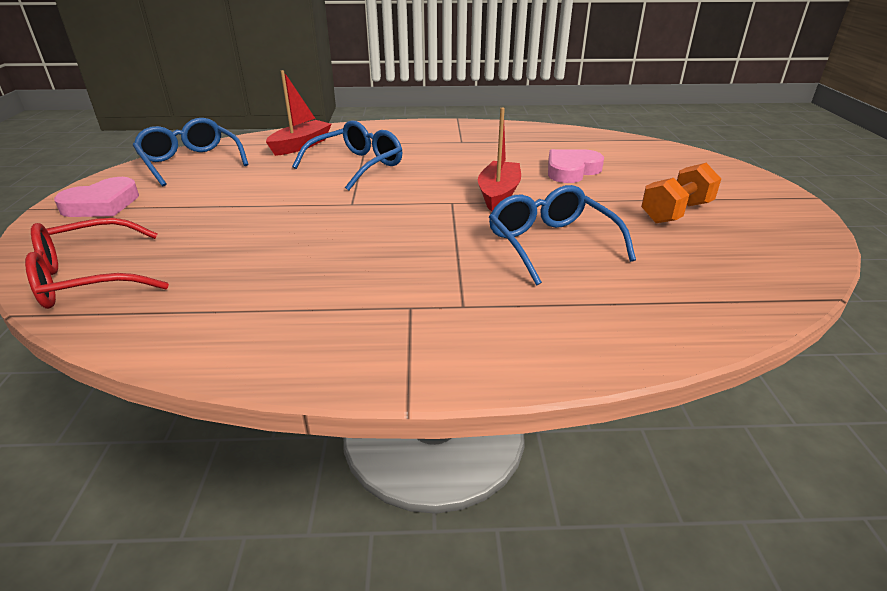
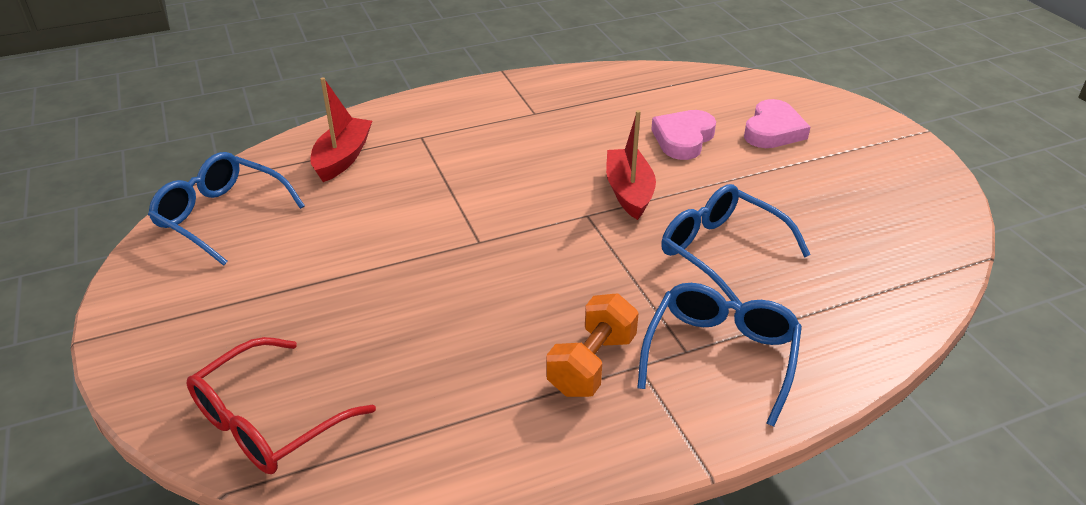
camera: 20 degrees left, 5 degrees up
(102, 204) = (171, 312): pink heart -> pink heart (773, 130)
(357, 165) = (440, 179): blue glasses -> blue glasses (720, 355)
(676, 212) = (814, 181): orange dumbbell -> orange dumbbell (592, 364)

